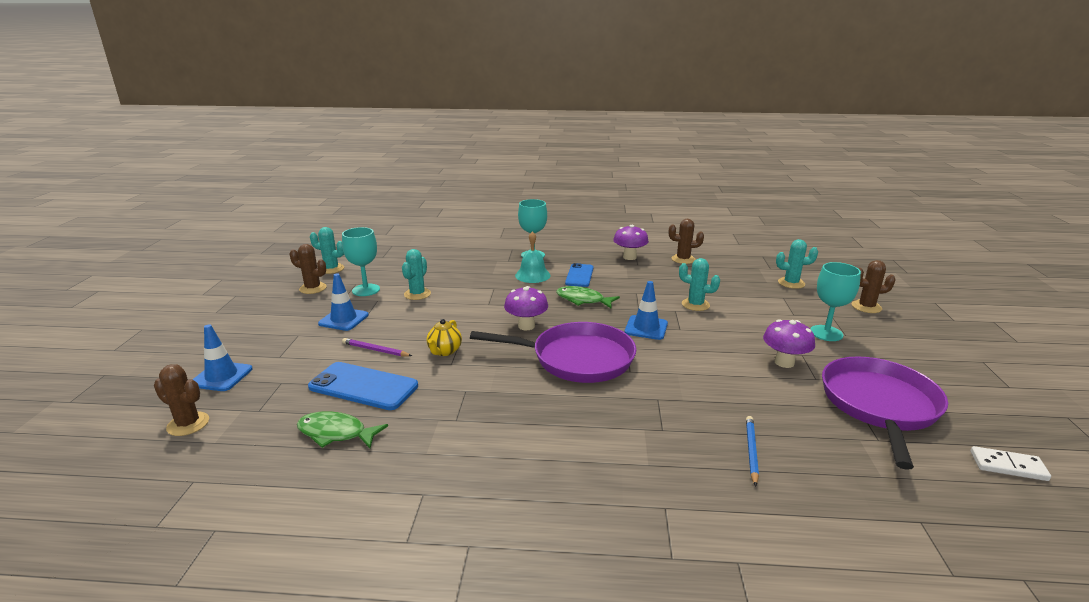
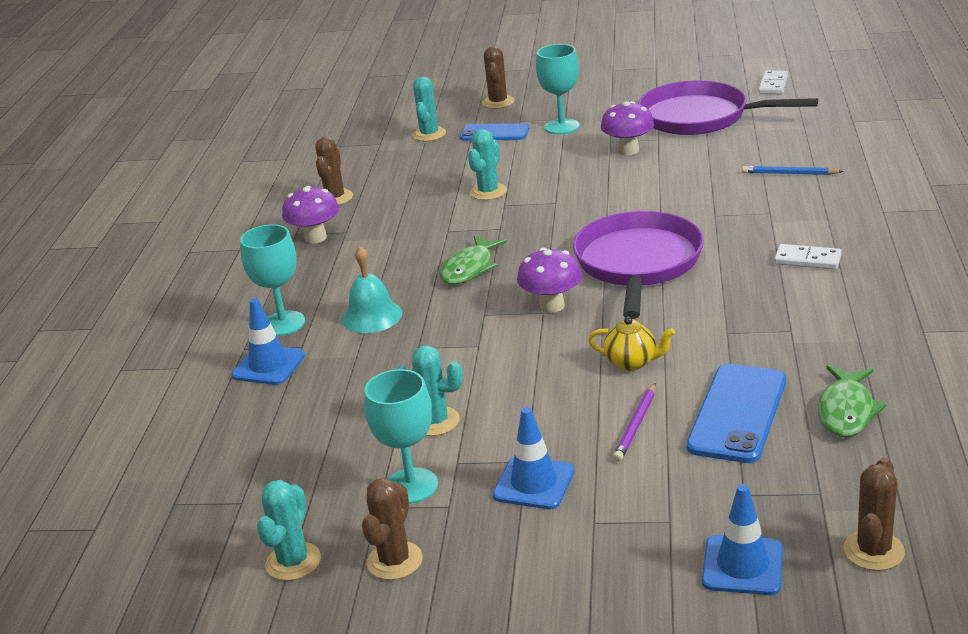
camera: 85 degrees left, 5 degrees up
(567, 441) = (807, 260): none -> white domino
(579, 275) = (381, 275): blue phone -> blue phone (494, 133)
(646, 328) = (554, 222): blue traffic cone -> blue traffic cone (269, 365)

